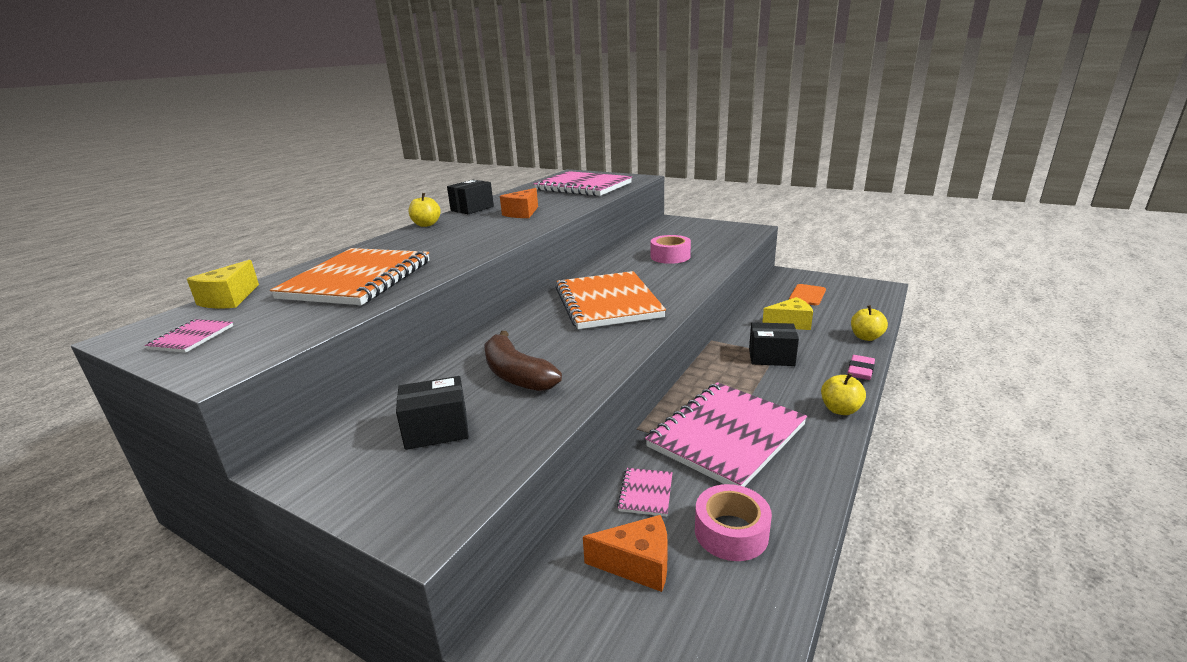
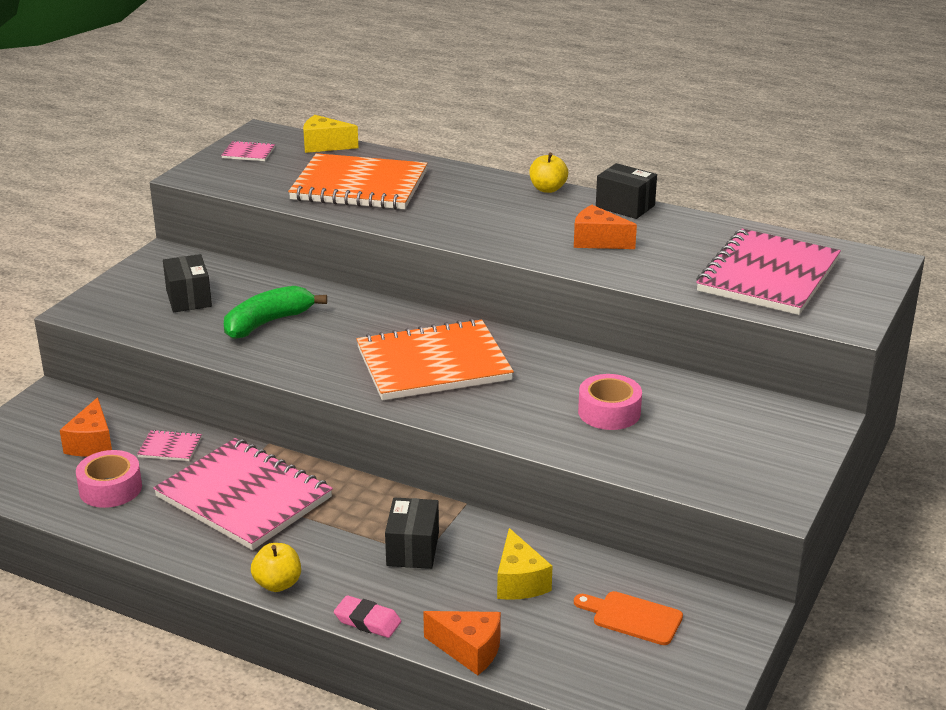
camera: 85 degrees right, 5 degrees up
(516, 375) = (268, 322): brown banana -> green banana
(866, 337) = (469, 650): yellow apple -> orange cheese

